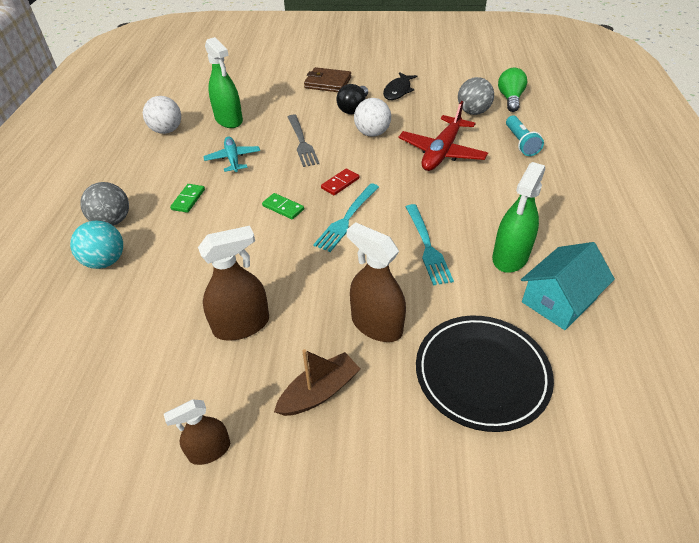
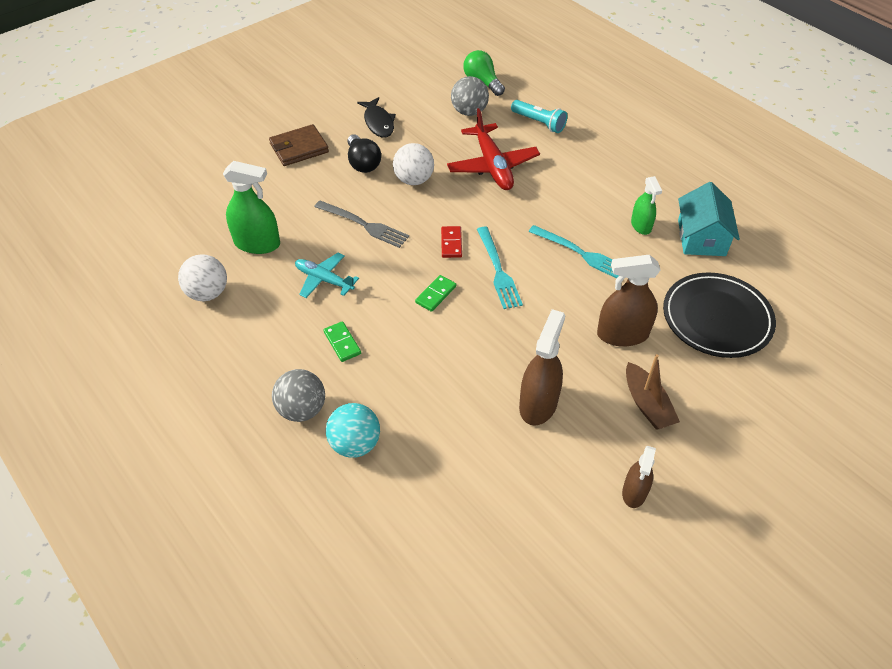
camera: 45 degrees left, 5 degrees up
(283, 207) = (435, 294): green domino -> green domino turned 45 degrees counterclockwise
(319, 392) = (647, 404): brown boat -> brown boat turned 150 degrees clockwise
(510, 257) = (641, 225): green spray bottle -> green spray bottle, size x0.62

